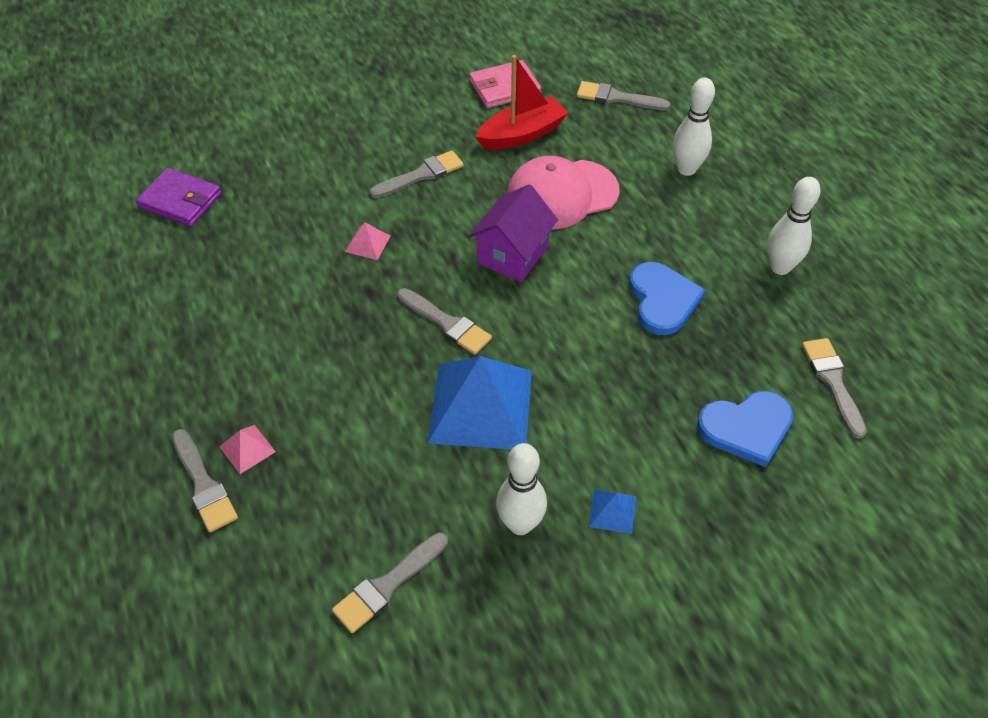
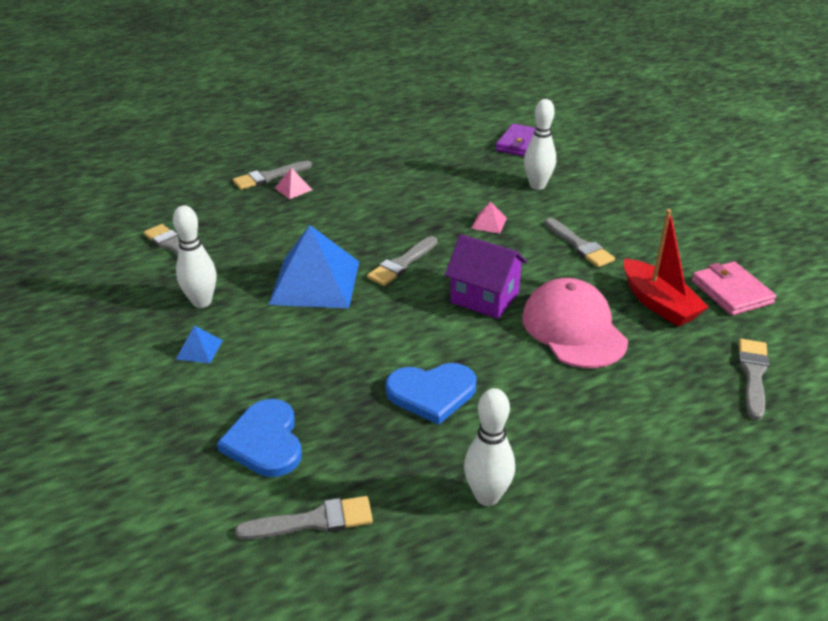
camera: 90 degrees right, 15 degrees down
(686, 169) = (641, 426): white bowling pin -> white bowling pin (537, 185)

